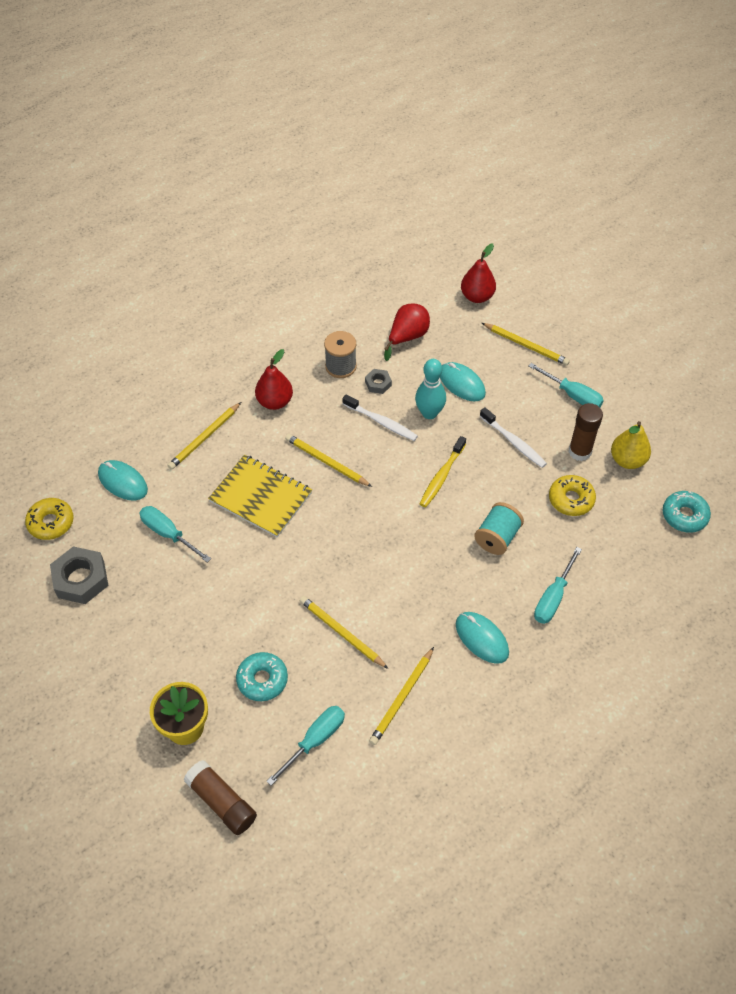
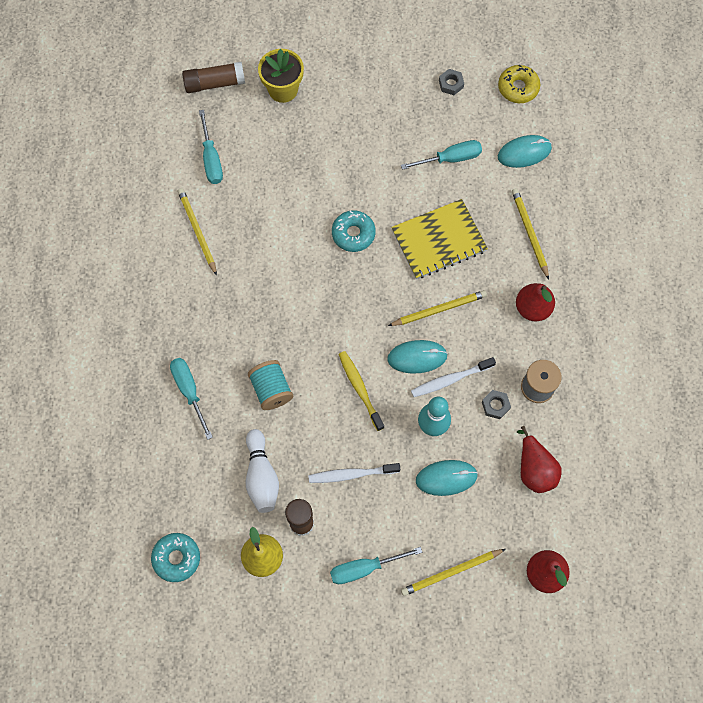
camera: 125 degrees right, 15 degrees up
(81, 579) = (451, 84): grey nut -> grey nut, size x0.52
(262, 680) = (281, 153): turquoise donut -> turquoise donut (353, 234)
(341, 633) = (277, 224): yellow pencil -> none
(481, 638) = (198, 315): turquoise mouse -> turquoise mouse (417, 357)
(571, 499) = (261, 476): yellow donut -> white bowling pin

